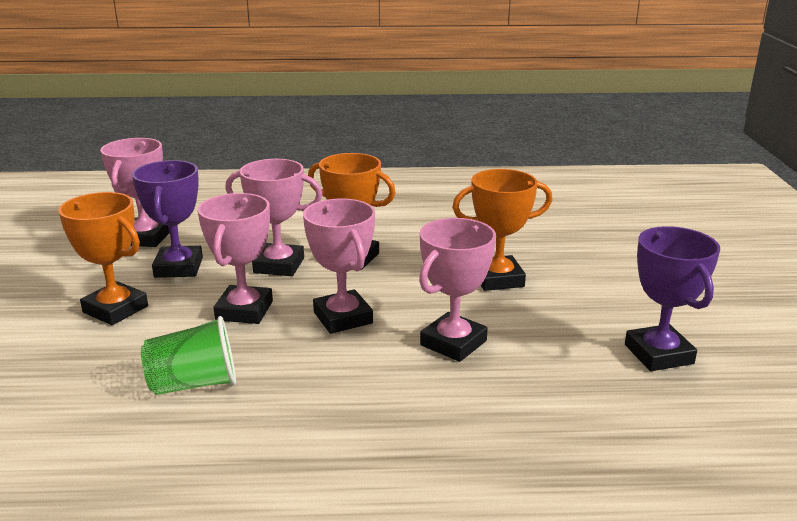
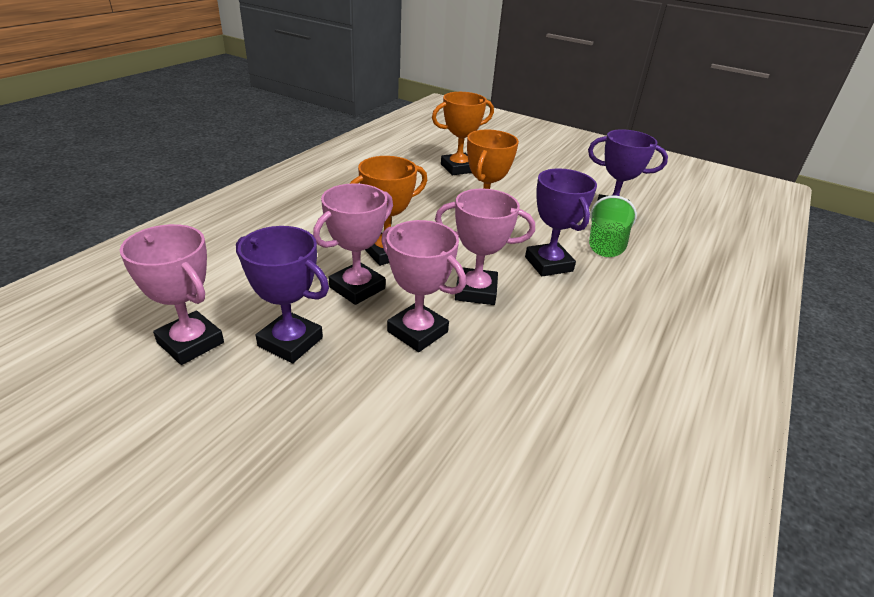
camera: 60 degrees left, 10 degrees up
(115, 309) = (332, 408): orange trophy -> orange trophy (458, 168)
(194, 384) = (514, 397): green cup -> green cup (605, 245)
(453, 343) = (548, 264): pink trophy -> purple trophy

